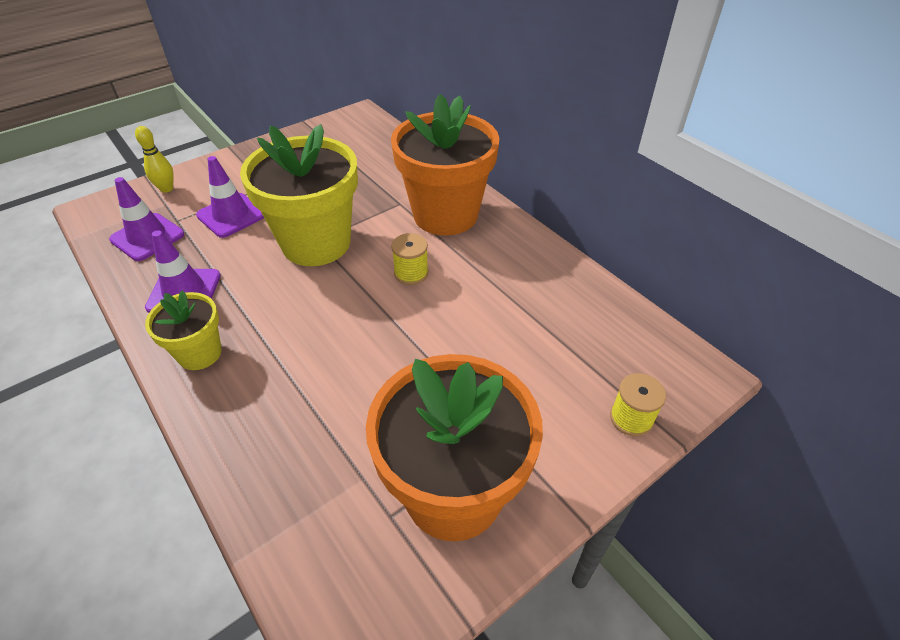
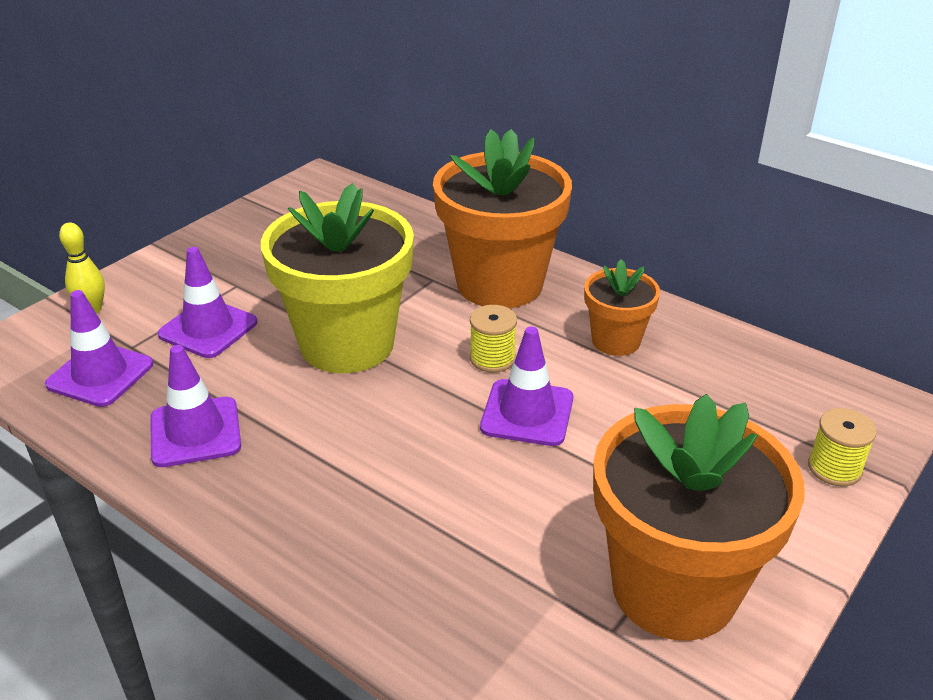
camera: 15 degrees left, 10 degrees down
(200, 353) = (262, 501): yellow flower pot -> none
(414, 322) = (527, 413): none -> purple traffic cone
(509, 275) = (616, 341): none -> orange flower pot

